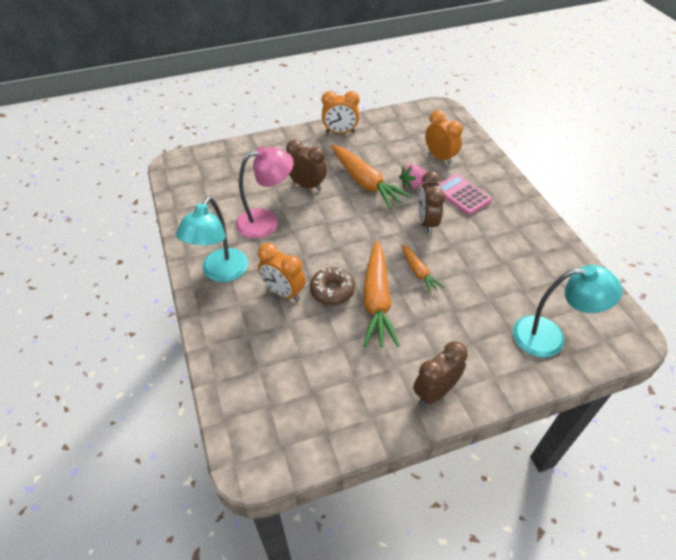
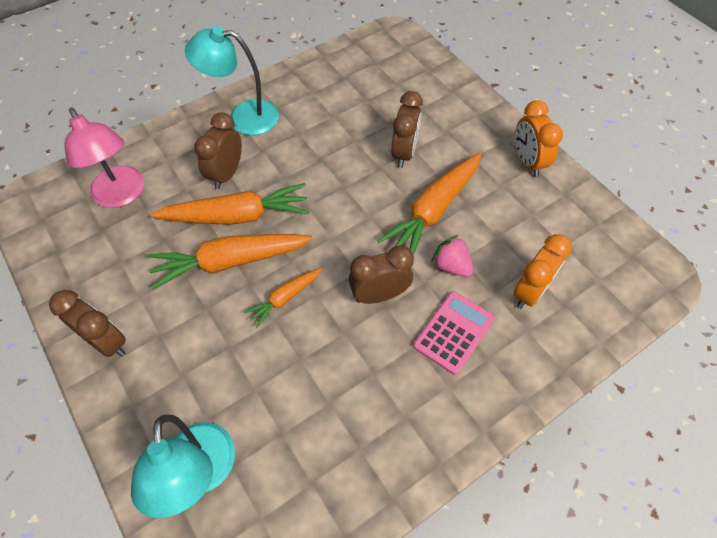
camera: 75 degrees right, 10 degrees up
(266, 221) = (329, 132): pink lamp -> pink lamp (122, 195)
(283, 292) = (226, 174): orange clock -> brown clock
(332, 291) = (237, 216): brown donut -> orange carrot

